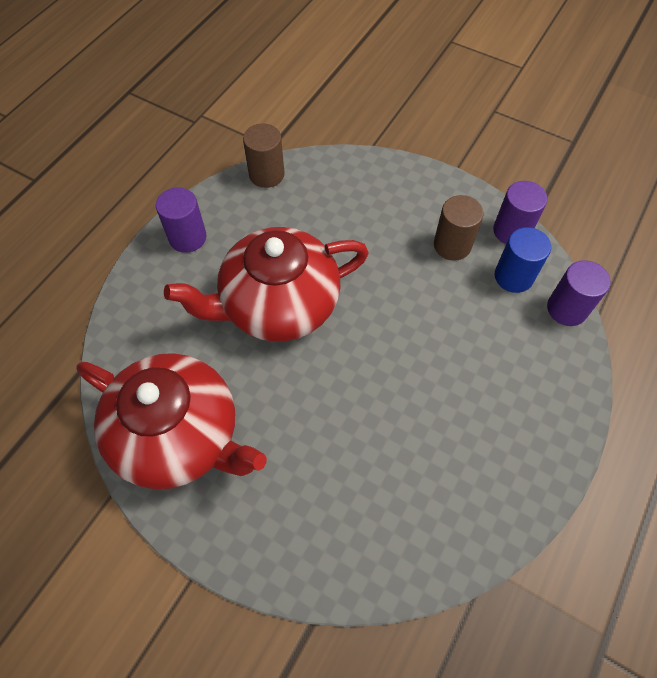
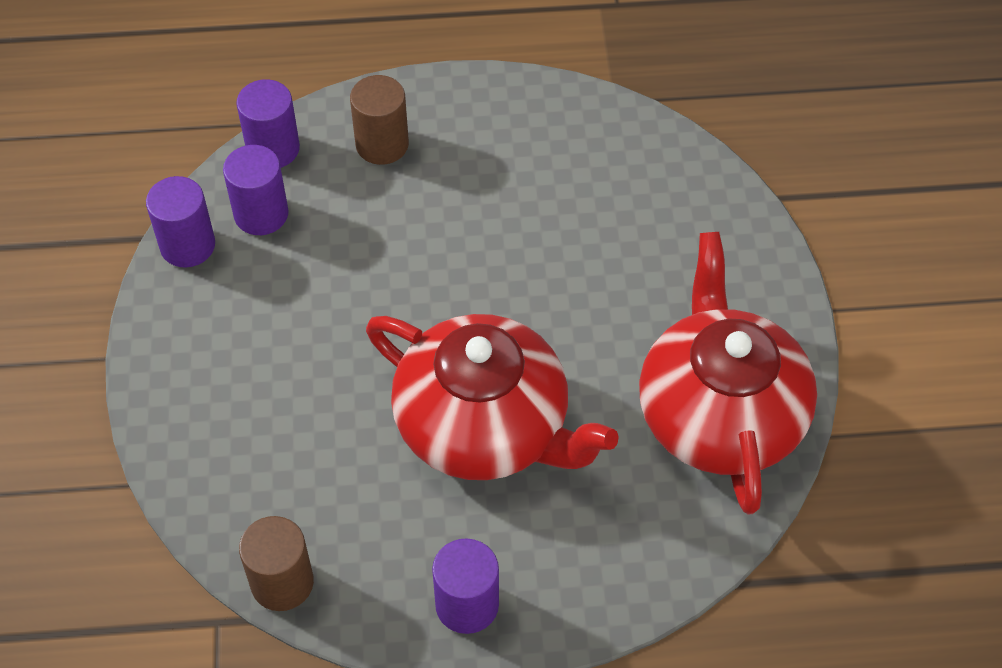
camera: 125 degrees left, 5 degrees down
(452, 245) = (255, 294): brown cylinder -> brown cylinder (382, 144)
(513, 276) = (261, 214): blue cylinder -> purple cylinder

